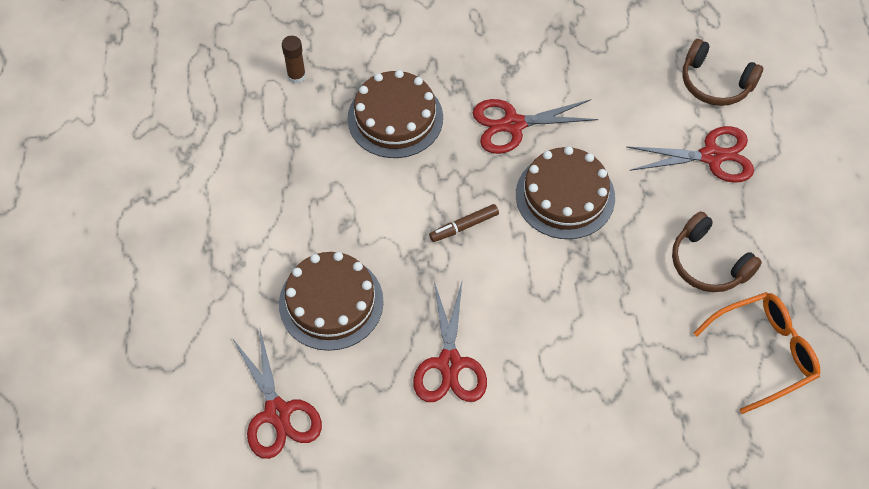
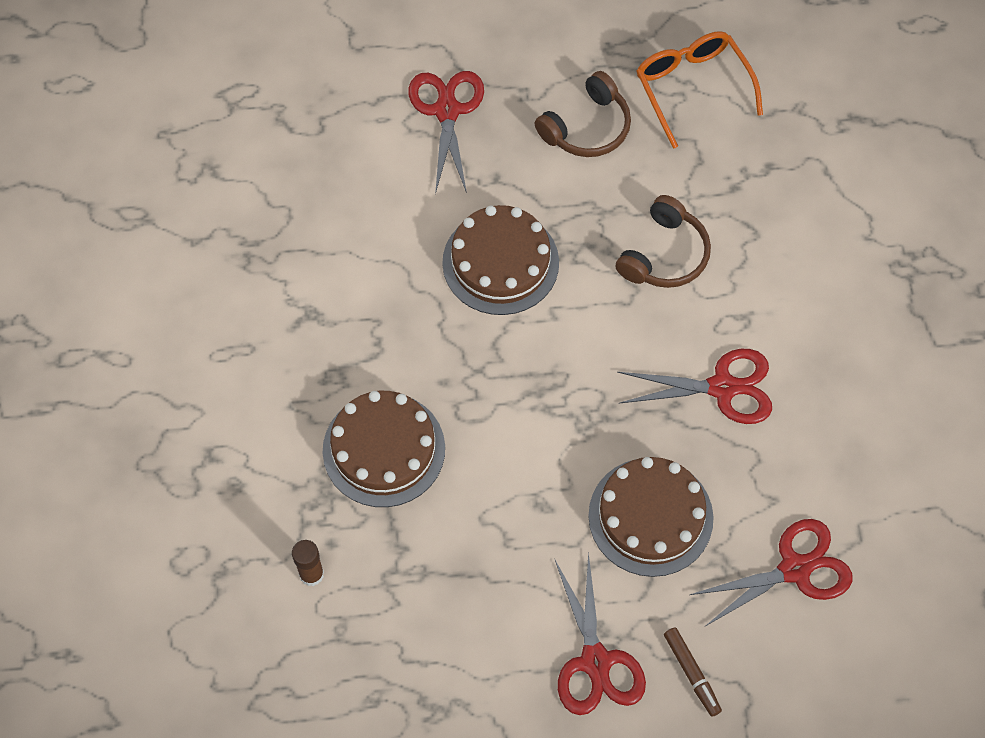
camera: 90 degrees left, 5 degrees up
(464, 226) = (543, 371): brown marker -> brown marker (691, 673)
(513, 125) = (398, 314): red scissors -> red scissors (596, 661)
(715, 83) = (343, 97): brown headphones -> brown headphones (664, 254)

